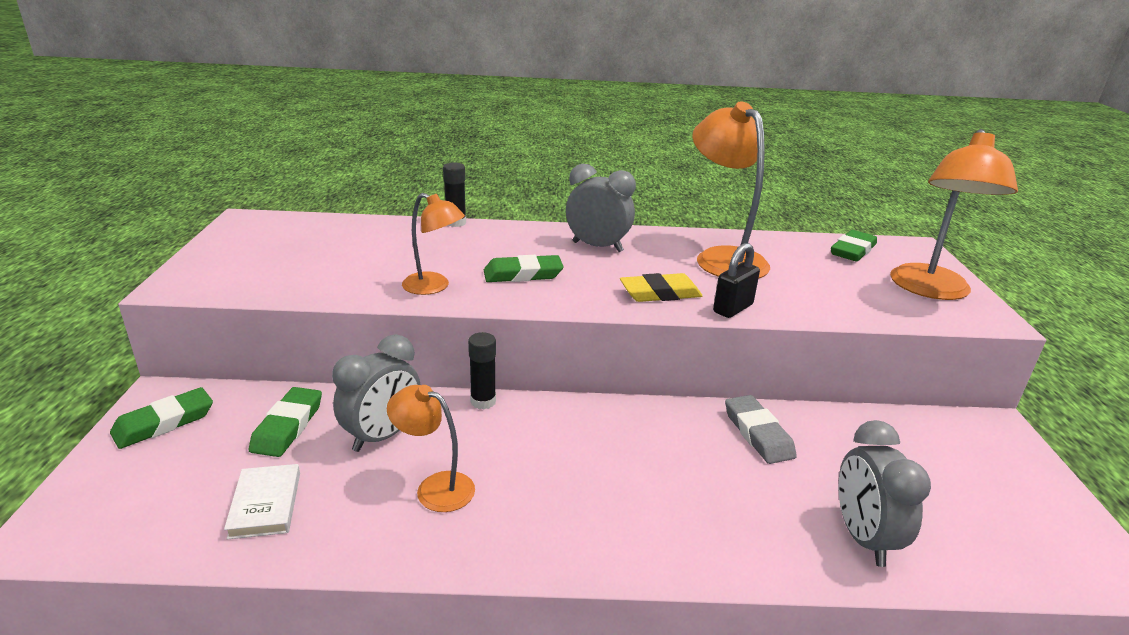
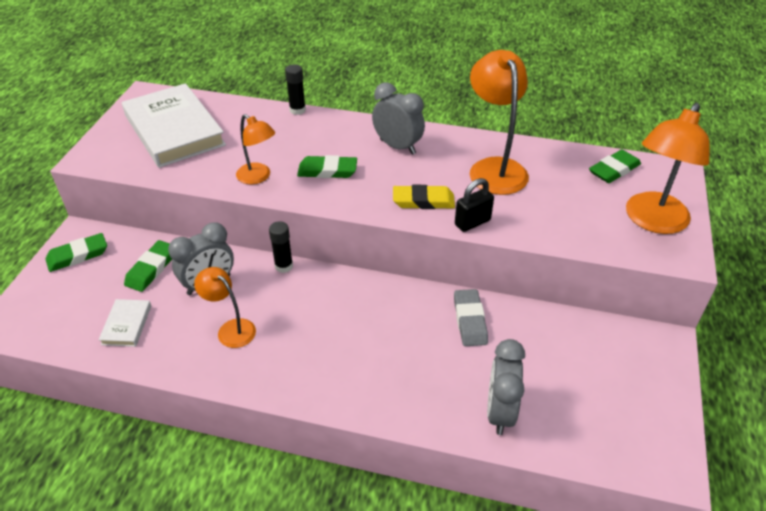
camera: 15 degrees right, 15 degrees up
(298, 250) = (174, 130): none -> white book

